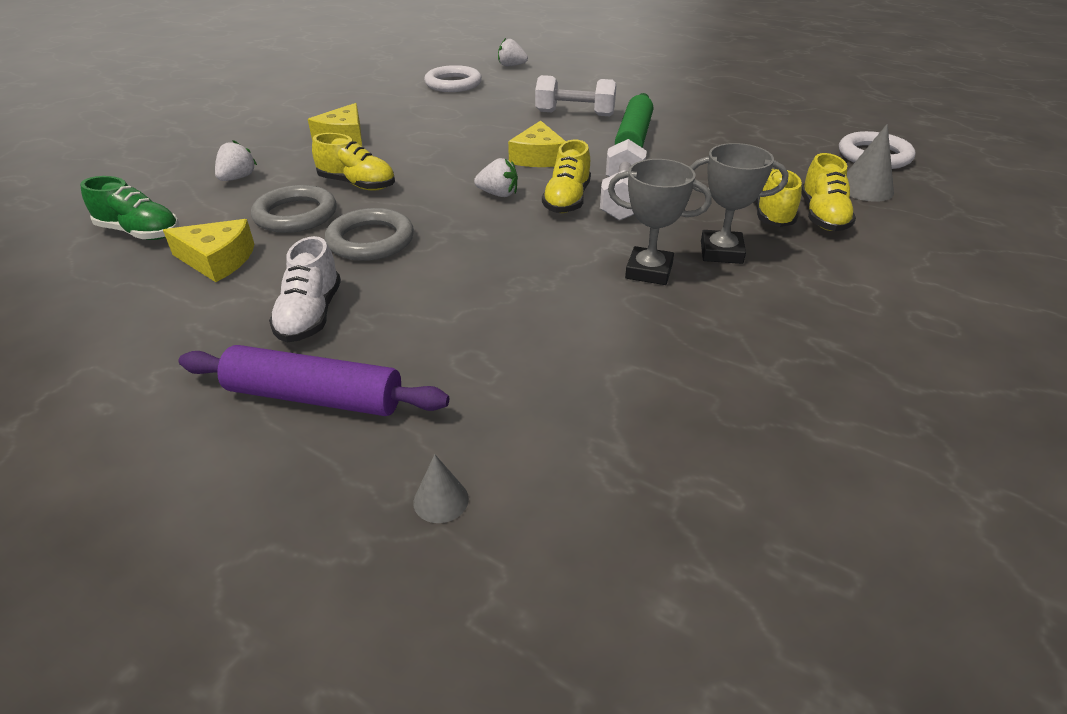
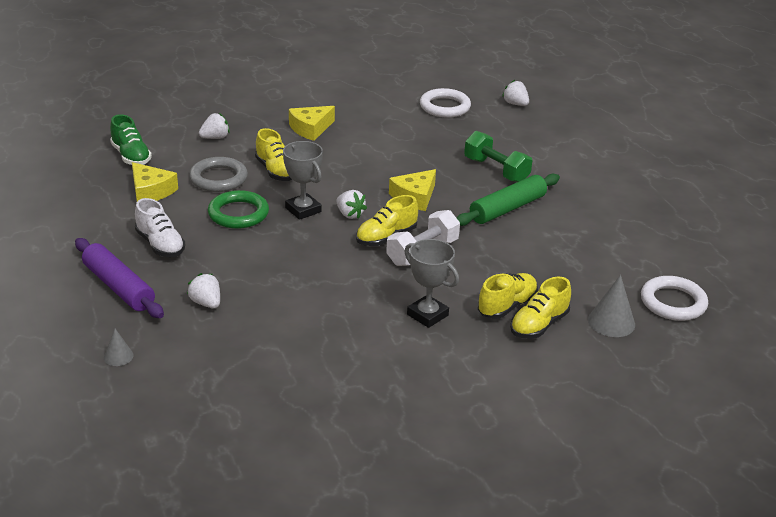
camera: 35 degrees right, 5 degrees down
(310, 315) = (160, 245): white shoe -> white shoe turned 75 degrees counterclockwise
(370, 240) = (238, 214): grey ring -> green ring
(469, 357) = (206, 303): none -> white strawberry
(575, 114) = (496, 170): white dumbbell -> green dumbbell
(649, 271) = (364, 305): grey trophy -> grey trophy (303, 210)

